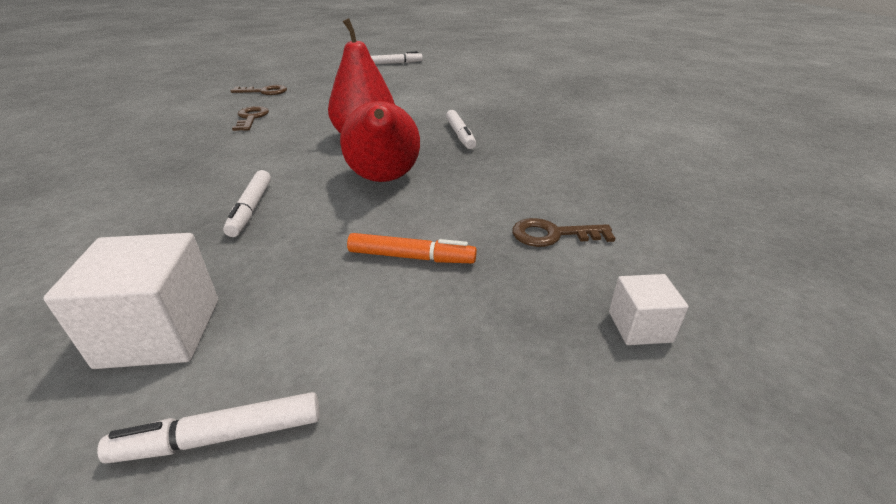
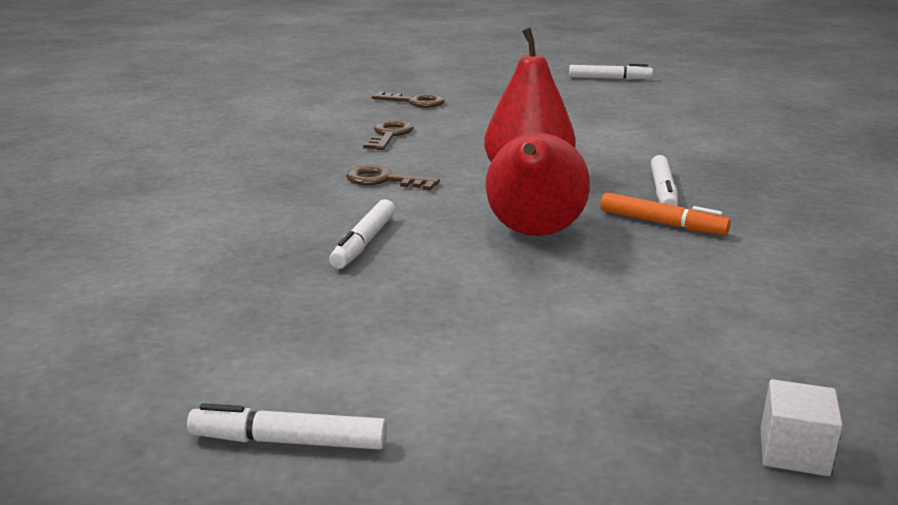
camera: 20 degrees right, 10 degrees down
(160, 332) = (248, 345): white cube -> none
(410, 257) = (534, 325): orange marker -> orange marker (661, 223)
(552, 235) = (733, 334): brown key -> brown key (384, 180)

